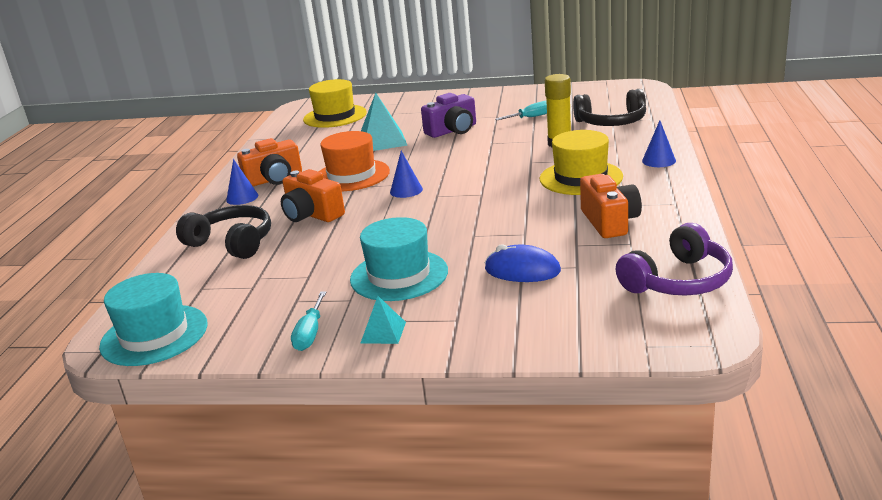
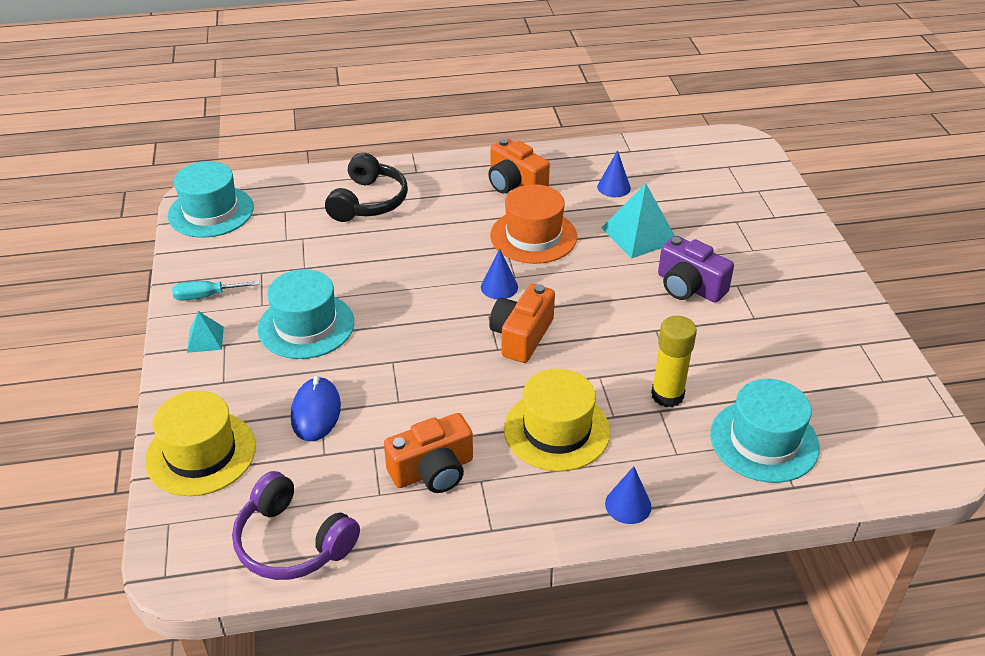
camera: 70 degrees right, 15 degrees up
(242, 197) = (467, 177): blue cone -> blue cone (613, 187)
(312, 214) = (432, 234): orange camera -> orange camera (521, 336)
(335, 116) = (711, 176): yellow hat -> yellow hat (201, 453)
(531, 117) = (759, 353): turquoise screwdriver -> none
(611, 122) = (764, 441): black headphones -> turquoise hat

